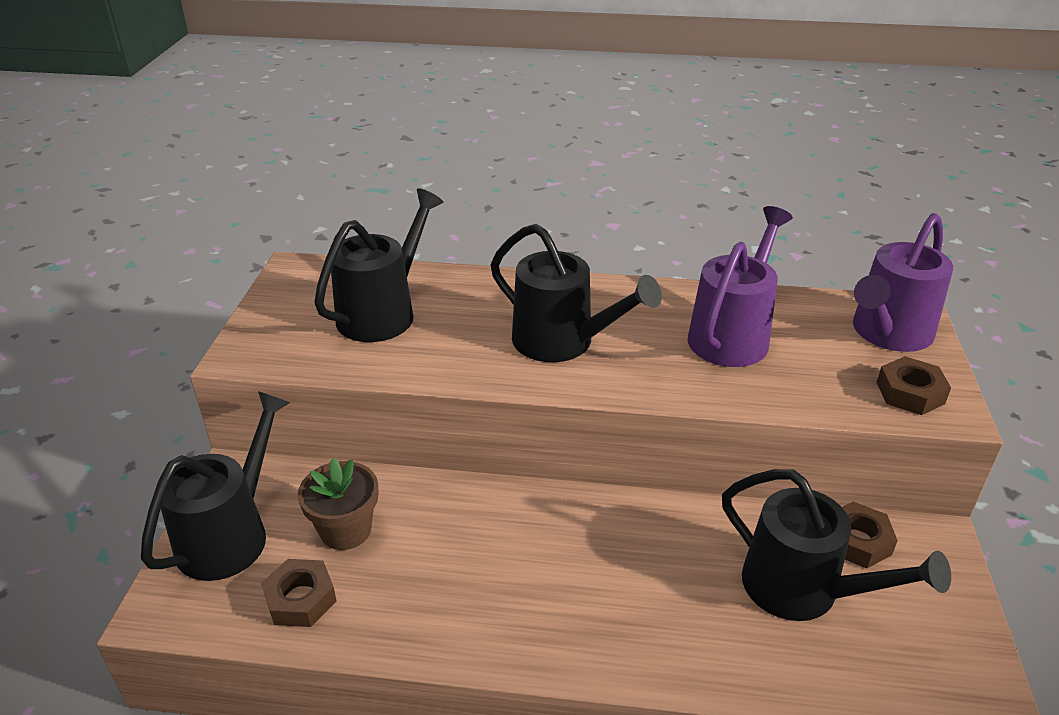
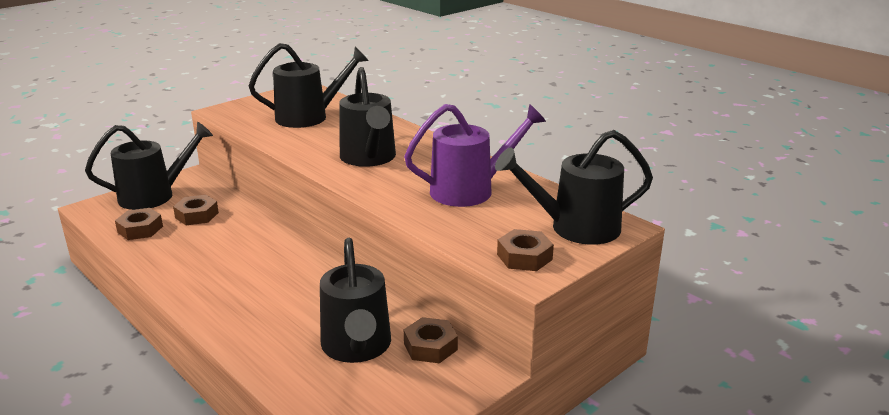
camera: 40 degrees right, 10 degrees down
(345, 530) = (197, 215): brown flower pot -> brown nut
(887, 334) = (575, 228): purple watering can -> black watering can

